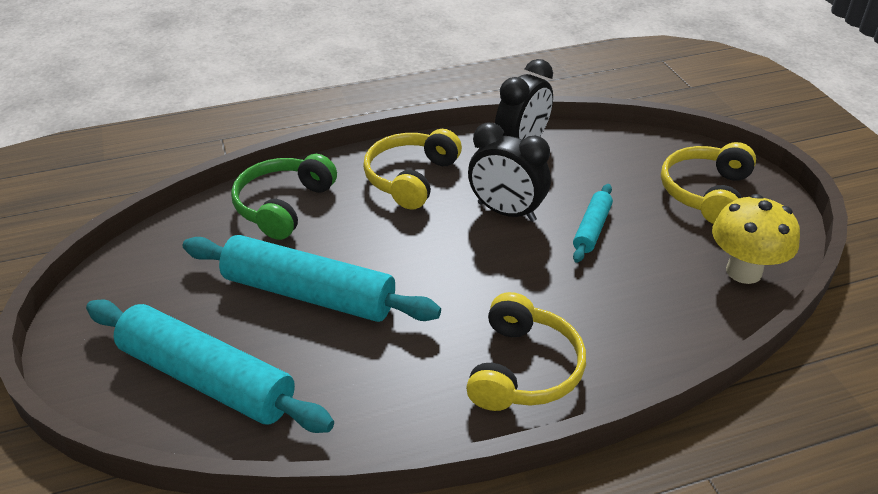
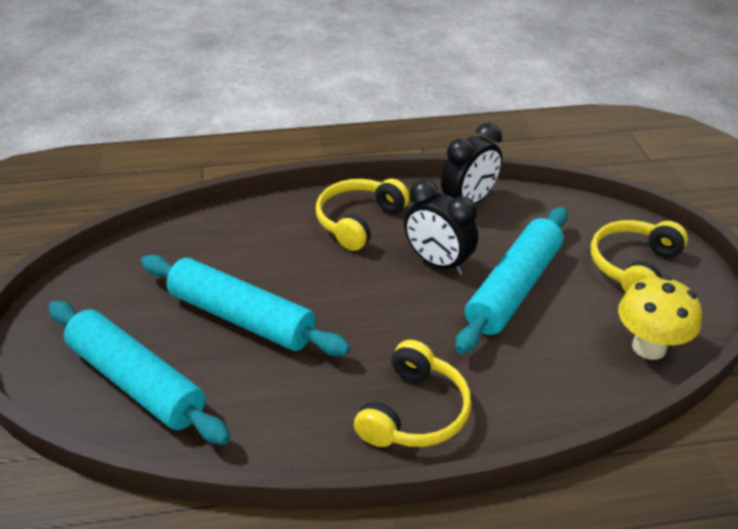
camera: 10 degrees right, 0 degrees up
(283, 206) = (239, 234): green headphones -> none
(592, 229) = (513, 288): turquoise rolling pin -> turquoise rolling pin, size x2.03

